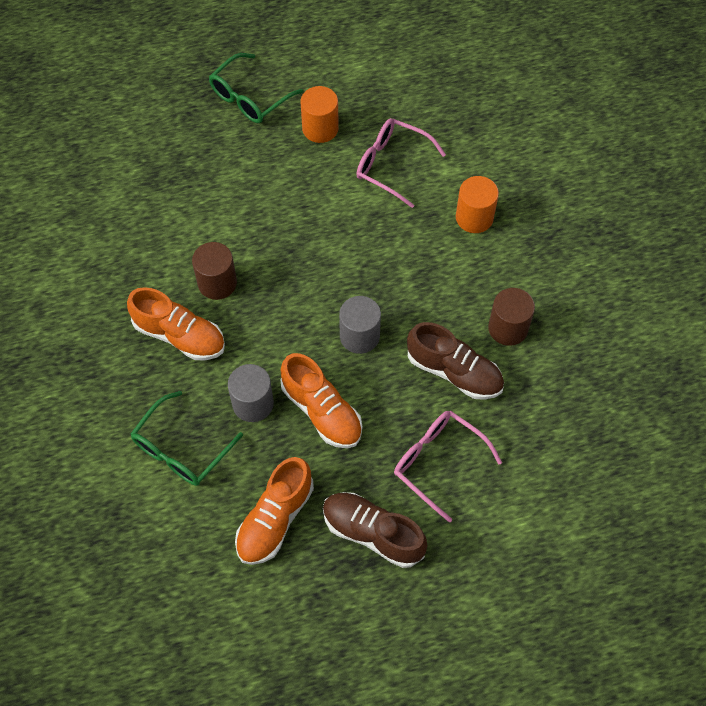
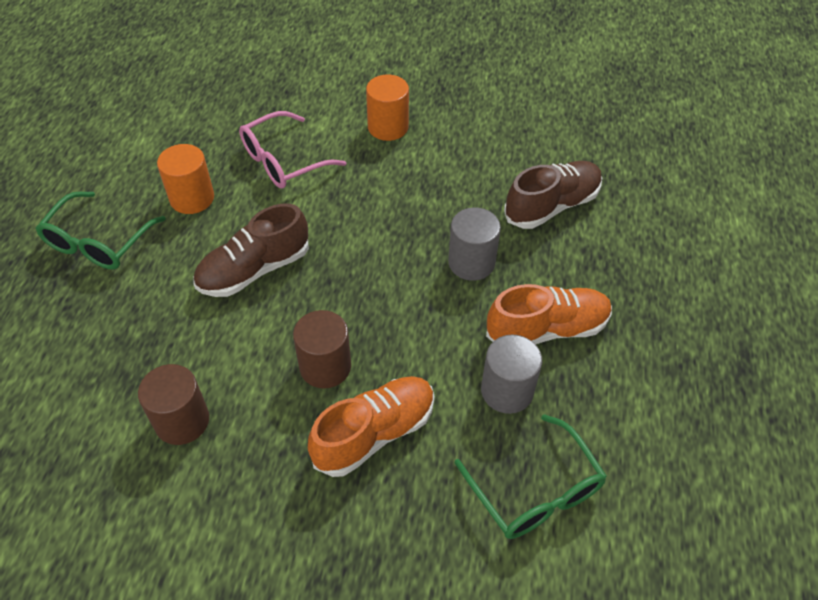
camera: 65 degrees left, 10 degrees down
(249, 98) = (98, 242): green glasses -> green glasses turned 45 degrees clockwise
(275, 519) = (666, 424): orange shoe -> none
(373, 533) = (712, 340): brown shoe -> brown shoe (254, 270)
(437, 462) = (648, 256): pink glasses -> none
(508, 328) = (523, 151): brown cylinder -> brown cylinder (182, 421)

